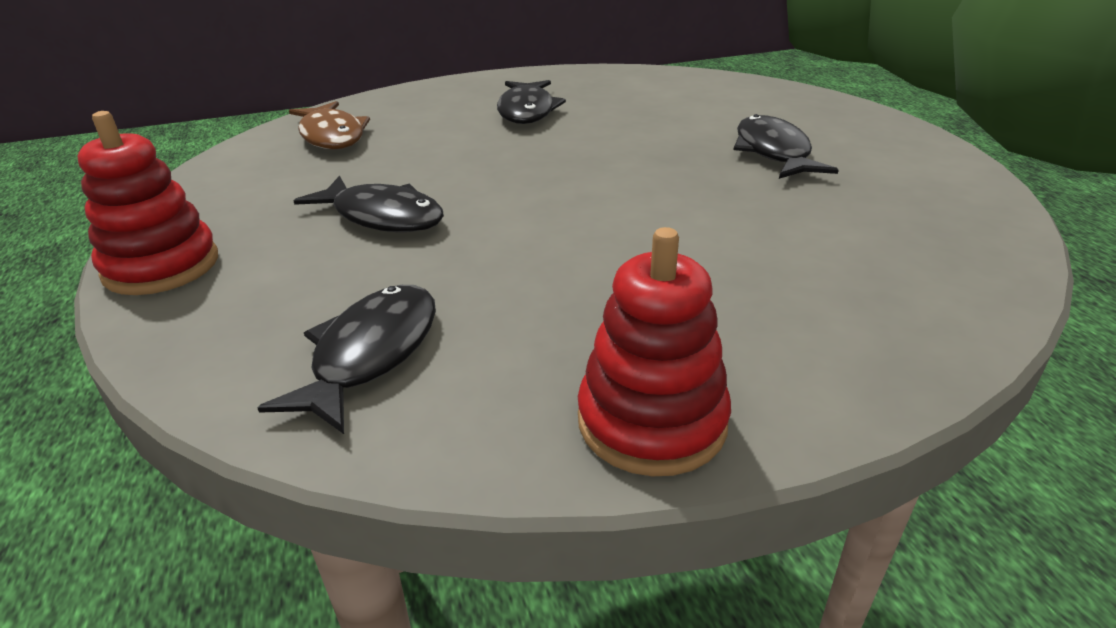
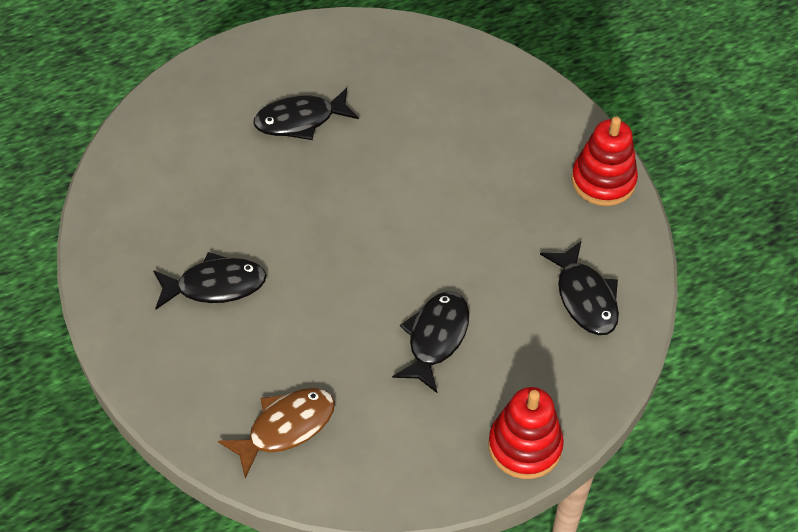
camera: 100 degrees left, 20 degrees up
(370, 354) = (585, 297): black fish -> black fish turned 120 degrees counterclockwise

